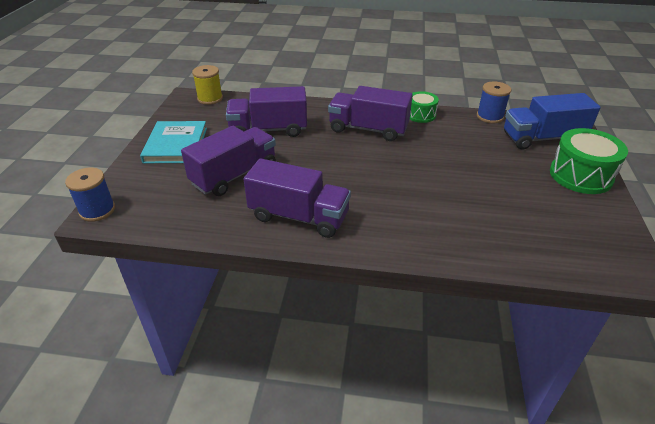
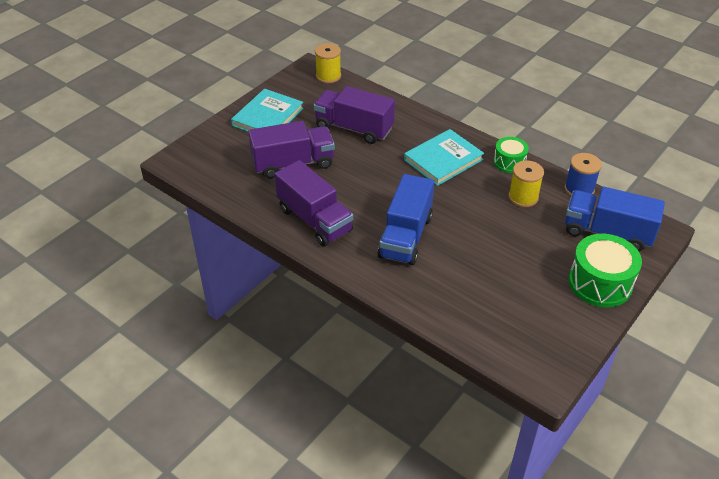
camera: 30 degrees right, 5 degrees up
(97, 210) = (176, 156): blue spool -> none
(368, 129) = (443, 160): purple truck -> turquoise book
(397, 199) = (405, 236): none -> blue truck
(457, 135) = (523, 197): none -> yellow spool

